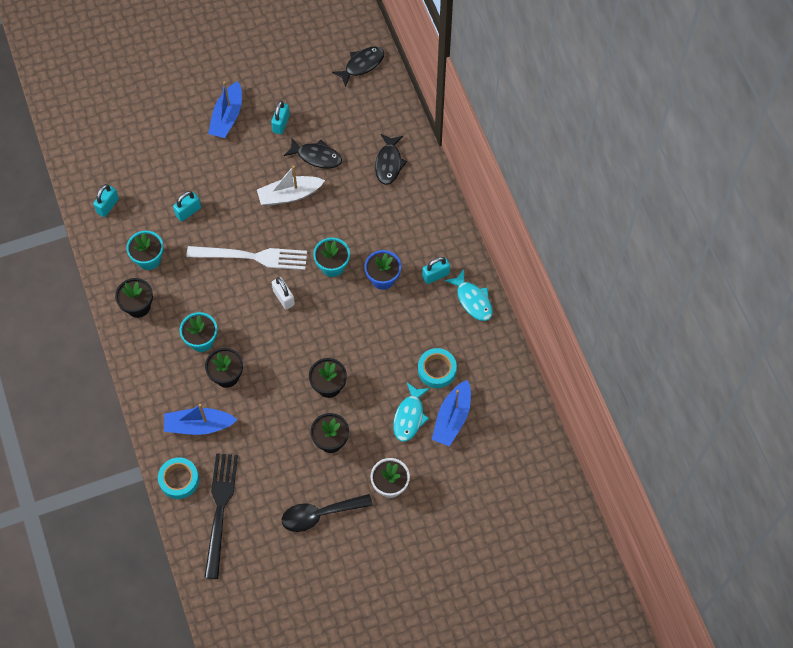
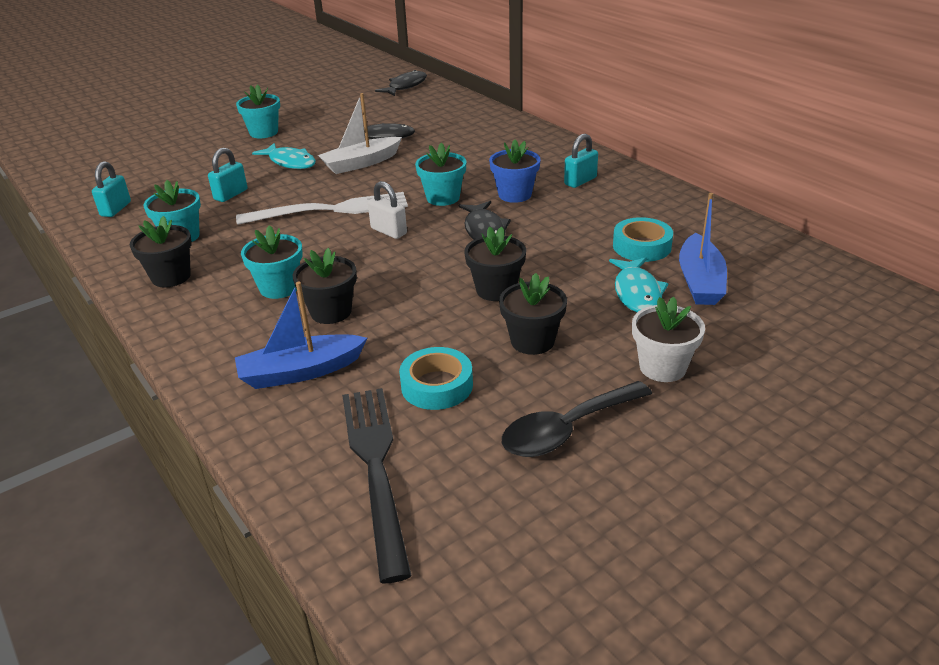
camera: 15 degrees left, 30 degrees down
(179, 480) = (282, 445): turquoise tape -> turquoise tape (437, 385)
(227, 117) = (264, 132): blue boat -> turquoise flower pot
(281, 124) = (330, 126): turquoise padlock -> none
(389, 163) = (470, 127): black fish -> black fish (484, 230)
(472, 300) = (641, 188): turquoise fish -> turquoise fish (290, 162)

